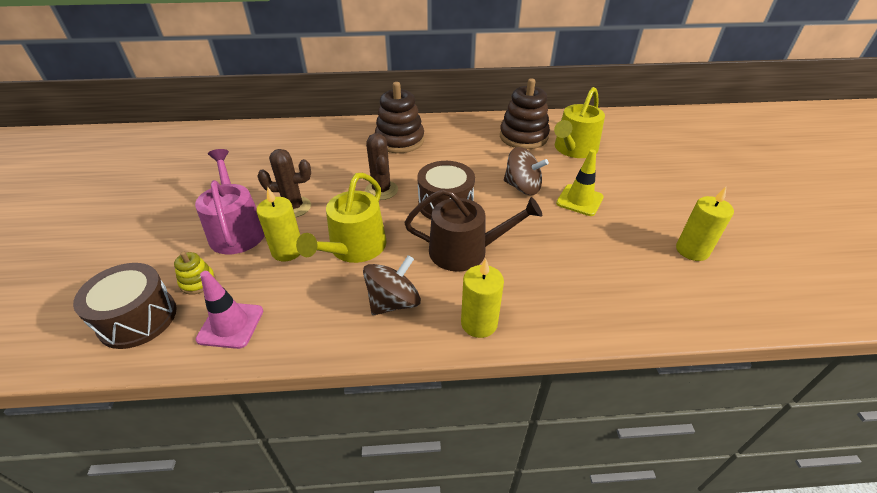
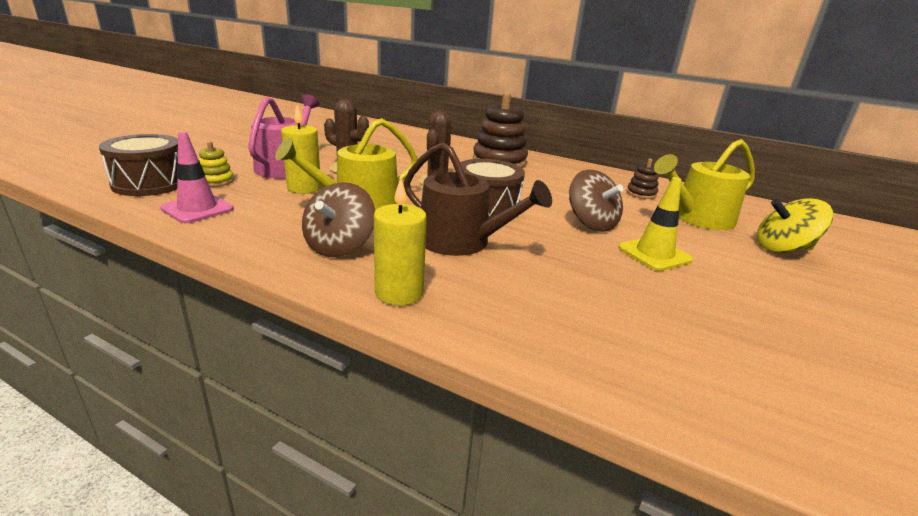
camera: 30 degrees right, 15 degrees down
(393, 302) = (339, 246): brown spinning top -> brown spinning top turned 120 degrees clockwise
(523, 137) = (641, 193): brown stacking toy -> brown stacking toy, size x0.48
(635, 159) = (782, 249): none -> yellow spinning top
(692, 250) = (785, 352): yellow candle -> none

